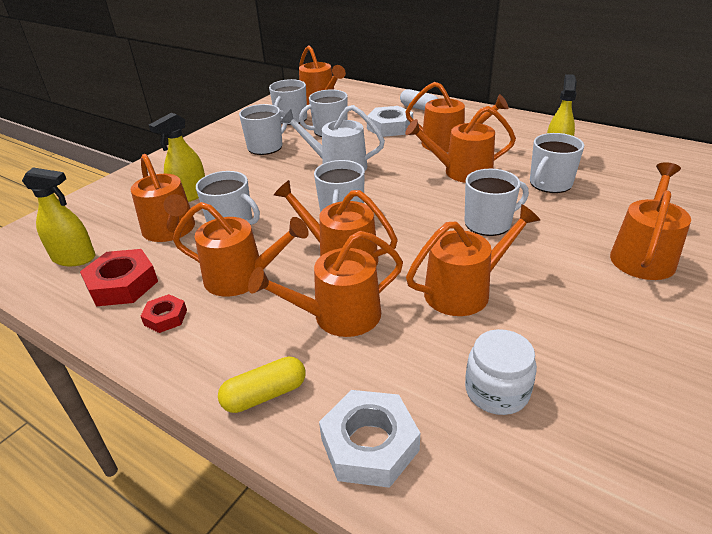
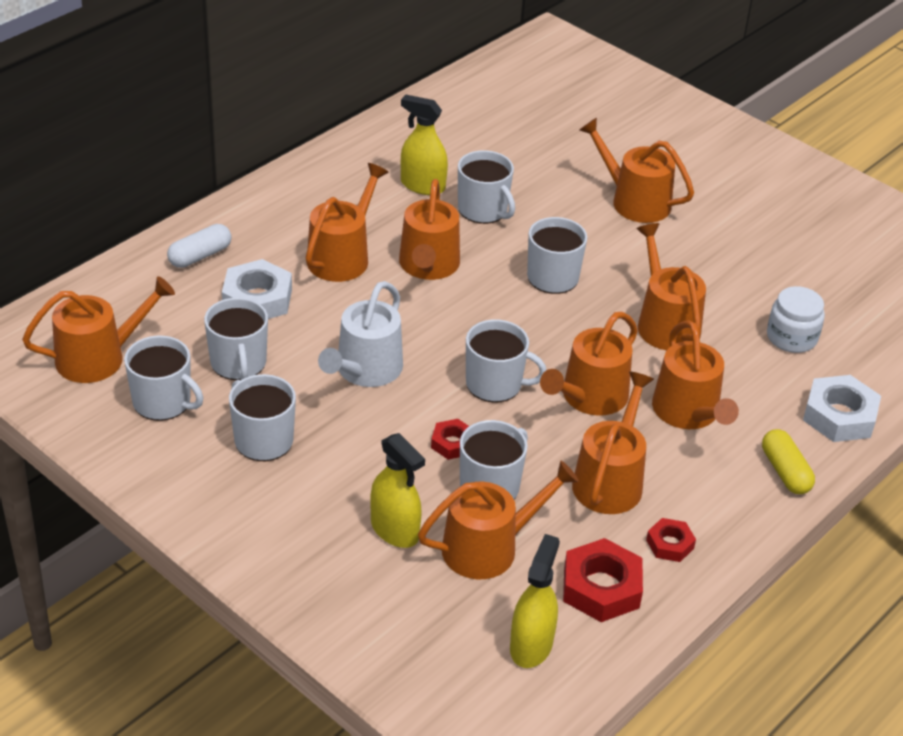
camera: 85 degrees left, 5 degrees up
(274, 204) = (452, 443): none -> red nut

